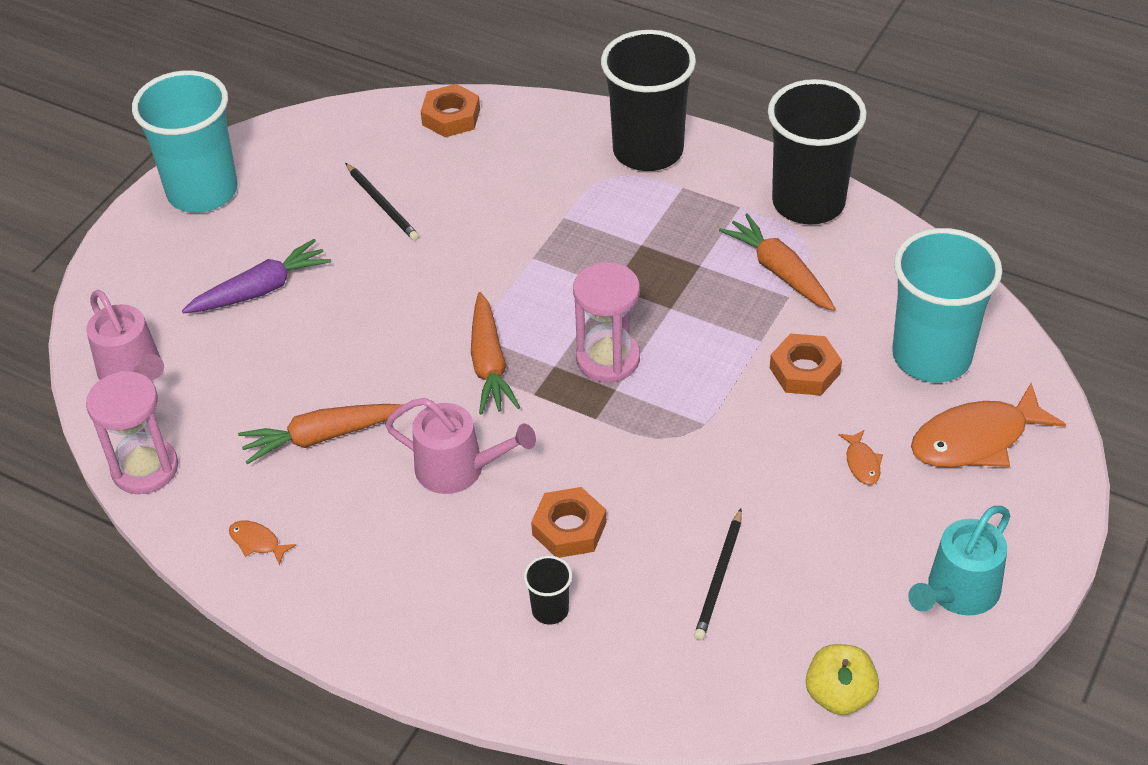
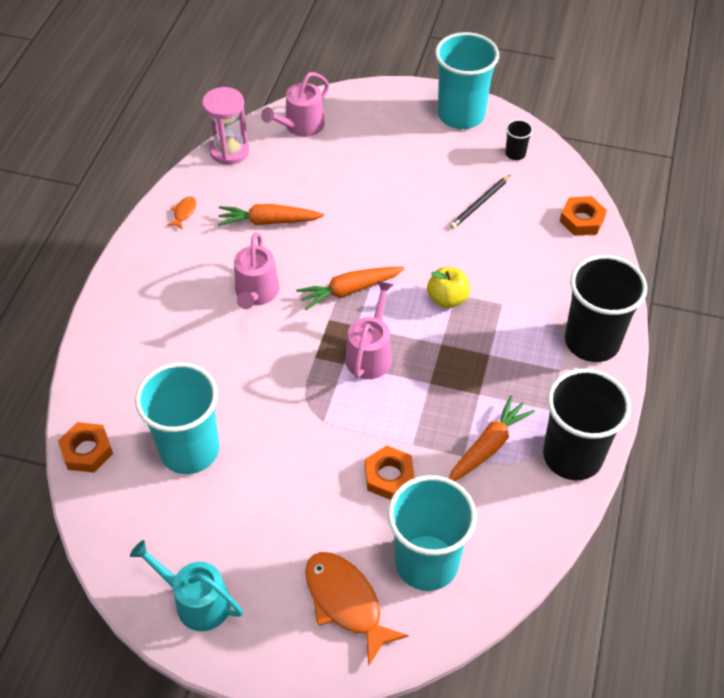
camera: 75 degrees right, 5 degrees up
(260, 289) = (383, 163): purple carrot -> none
(321, 437) = (268, 221): orange carrot -> orange carrot turned 60 degrees counterclockwise
(550, 610) = (152, 362): black cup -> black cup (515, 154)
(569, 528) = (218, 360): orange nut -> orange nut (87, 451)
(608, 359) = (370, 354): pink hourglass -> pink watering can
(719, 577) = (189, 450): black pencil -> turquoise cup
(839, 695) = (101, 534): yellow apple -> yellow apple (447, 299)
(862, 463) = (306, 525): orange fish -> none

